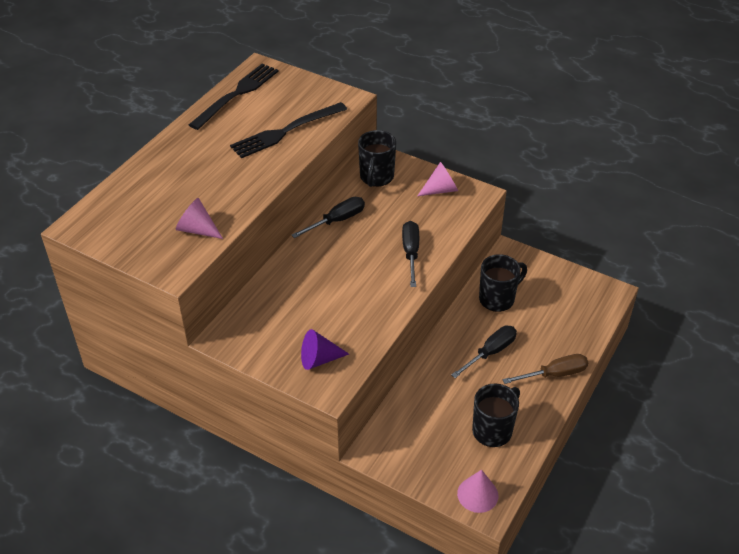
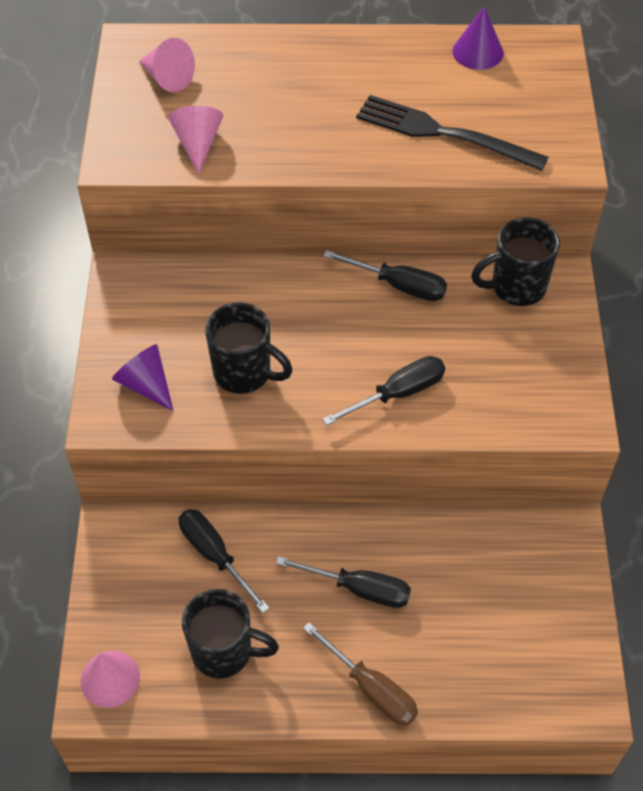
camera: 60 degrees right, 10 degrees up
(237, 94) = (478, 52): black fork -> purple cone
(425, 408) = (214, 555): none -> black screwdriver
(440, 190) = (552, 371): pink cone -> pink cone (167, 78)
(498, 299) = (466, 555): black mug -> black mug (244, 373)

